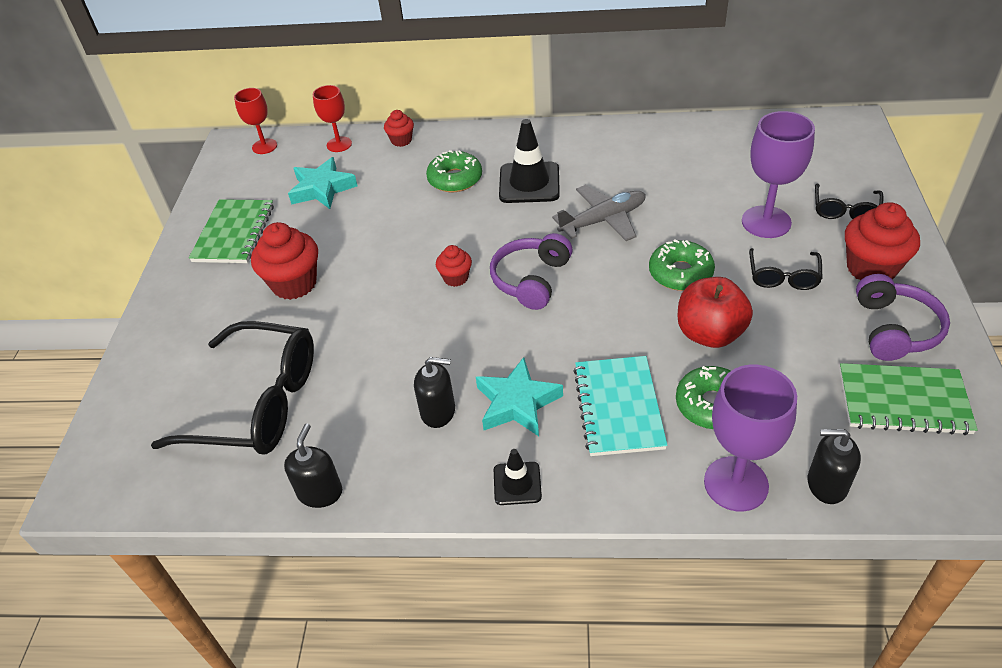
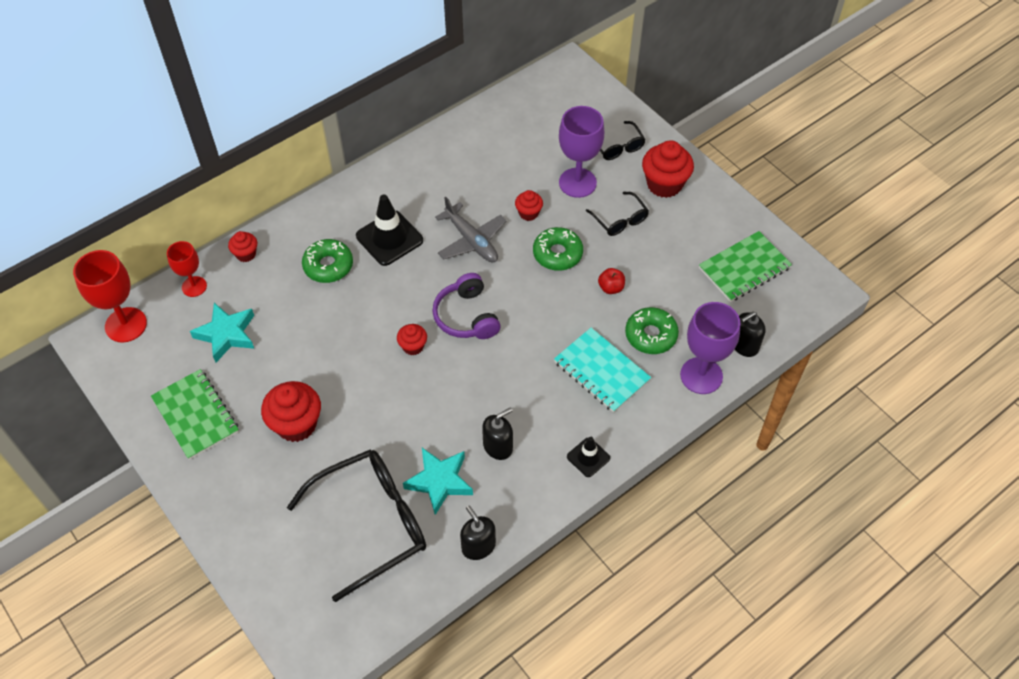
camera: 45 degrees left, 10 degrees up
(264, 146) = (126, 325): red goblet -> red goblet, size x1.62
(517, 403) = (540, 408): turquoise star -> turquoise star (439, 481)
(603, 220) = (471, 240): grey plane -> grey plane turned 120 degrees clockwise
(685, 224) = (528, 213): none -> red cupcake
(709, 333) = (611, 288): red apple -> red apple, size x0.51
(894, 329) = (707, 222): purple headphones -> none

